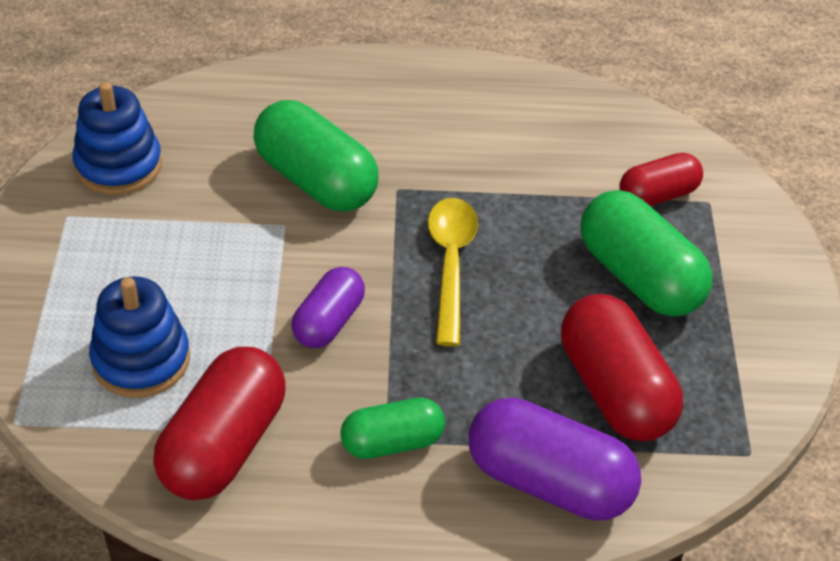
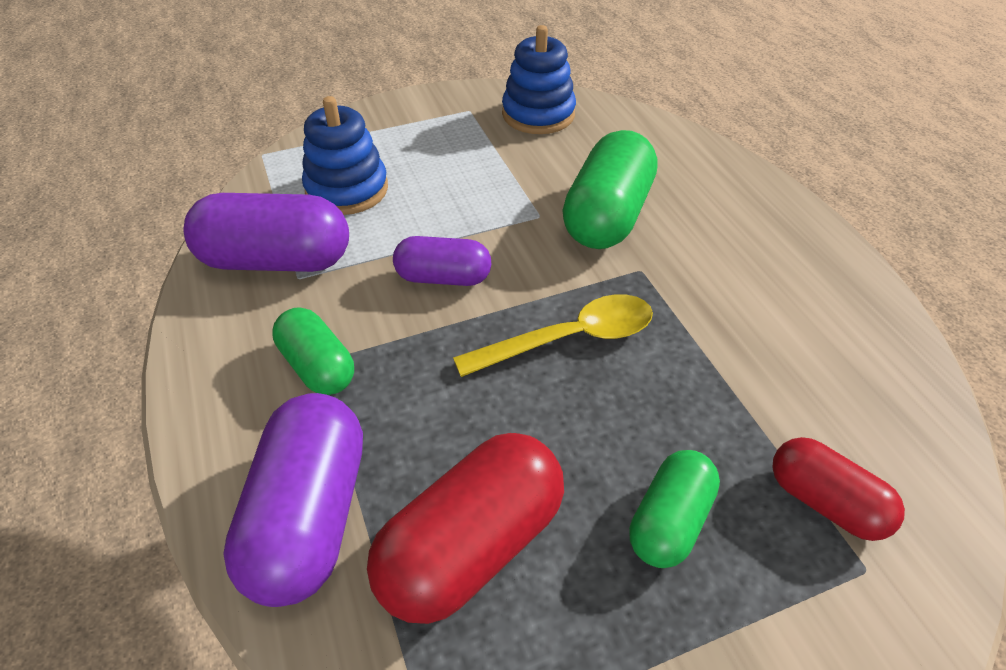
camera: 70 degrees right, 0 degrees up
(223, 445) = (276, 260): red capsule -> purple capsule
(639, 277) = (669, 521): green capsule -> green capsule, size x0.61

